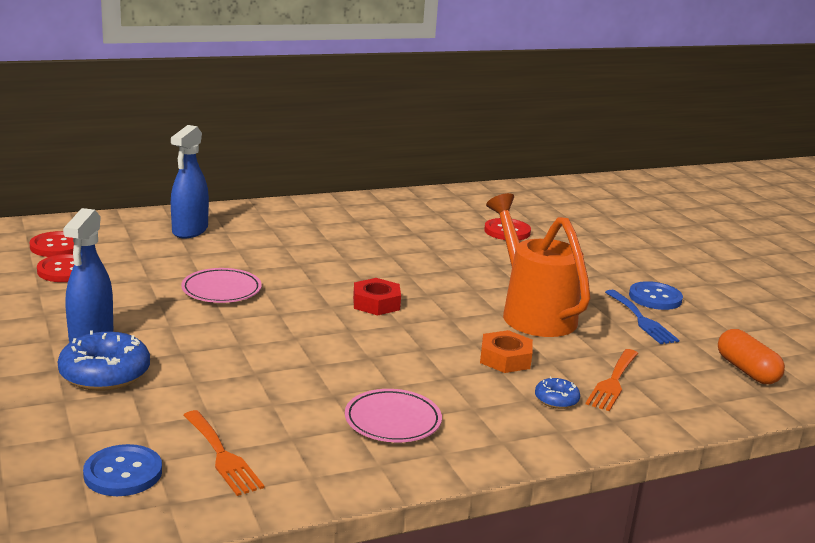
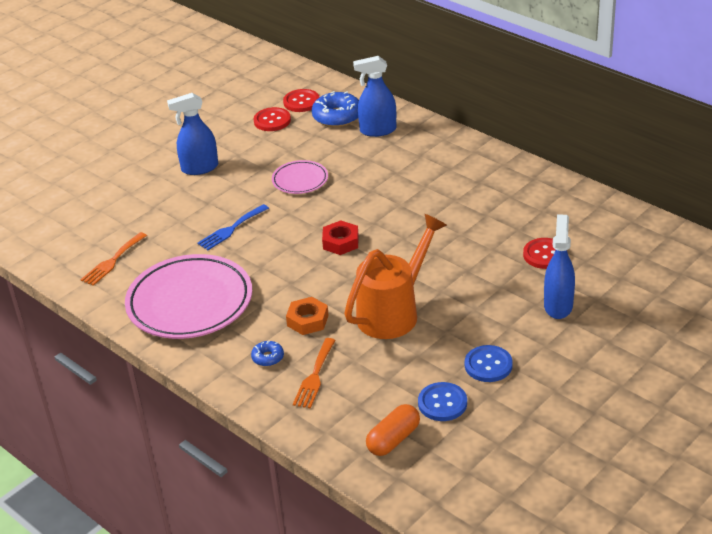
camera: 70 degrees right, 15 degrees up
(105, 374) = (164, 191): blue donut -> blue donut (337, 117)
(123, 473) = (77, 240): blue button -> blue button (442, 403)
(392, 421) = (190, 302): pink plate -> pink plate, size x2.01
(588, 248) = (558, 306): none -> blue spray bottle
(613, 382) = (314, 376): orange fork -> orange fork turned 75 degrees counterclockwise
(641, 320) = (436, 367): blue fork -> blue fork (231, 229)

